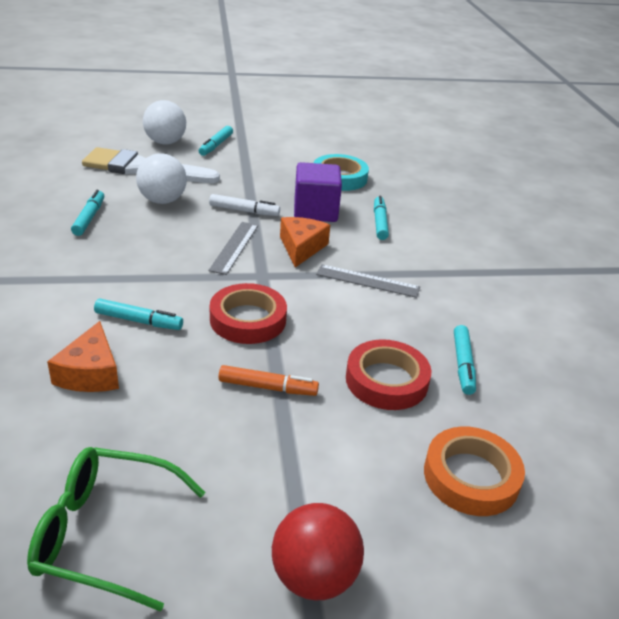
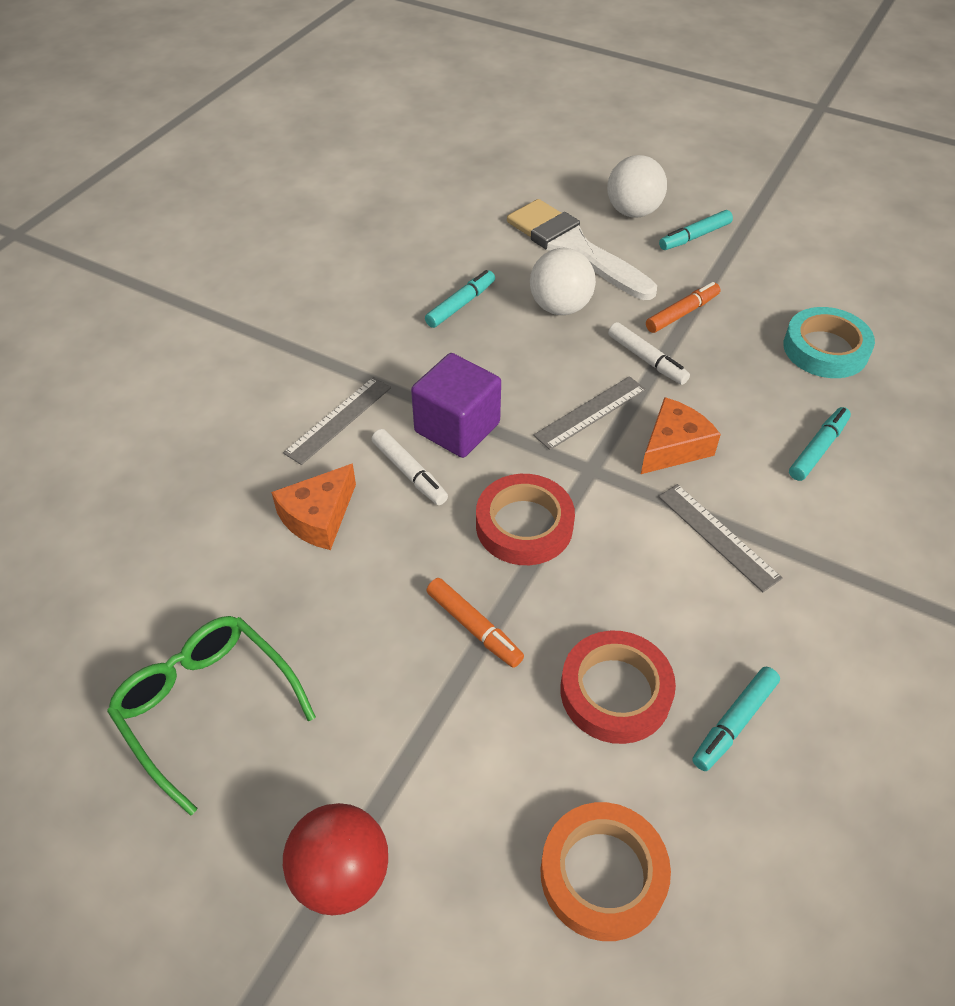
camera: 40 degrees right, 15 degrees up
(52, 310) = (338, 420): none -> grey ruler
(139, 321) = (409, 472): turquoise marker -> white marker
(244, 183) = (682, 313): none -> orange marker
(315, 211) = (741, 395): purple cube -> purple cube (457, 427)

